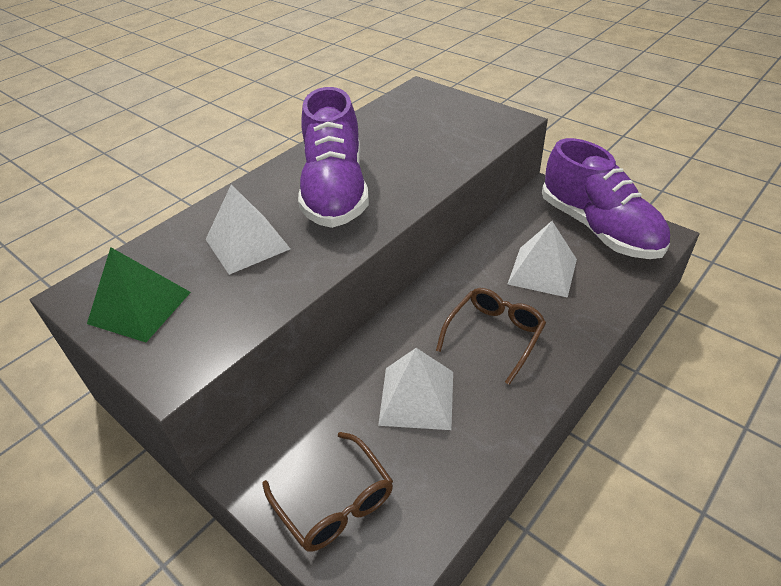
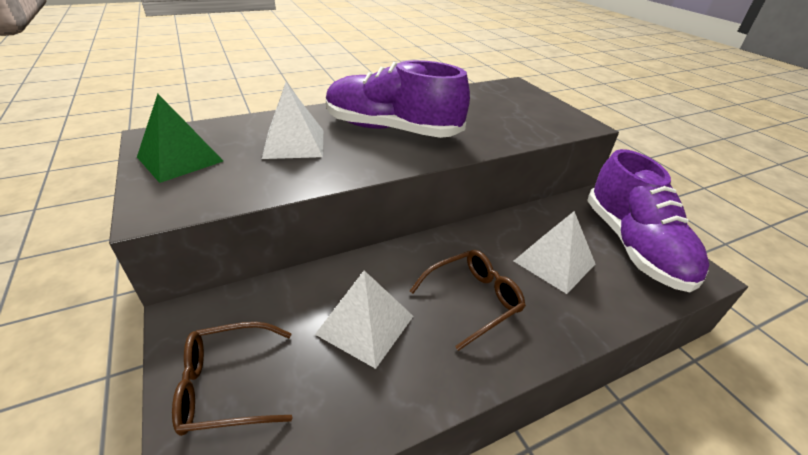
camera: 20 degrees right, 5 degrees down
(335, 190) = (392, 129): purple shoe -> purple shoe turned 90 degrees clockwise
(335, 502) = (227, 385): brown glasses -> brown glasses turned 90 degrees clockwise

